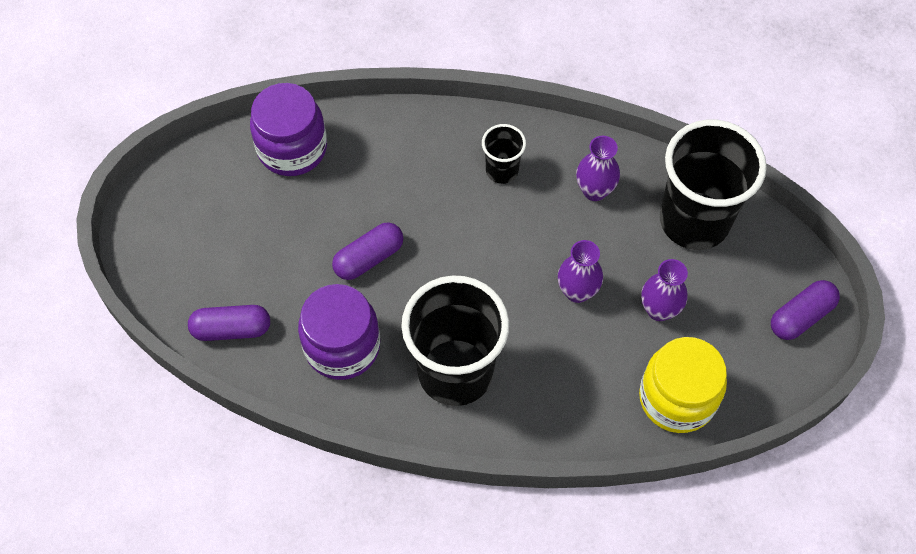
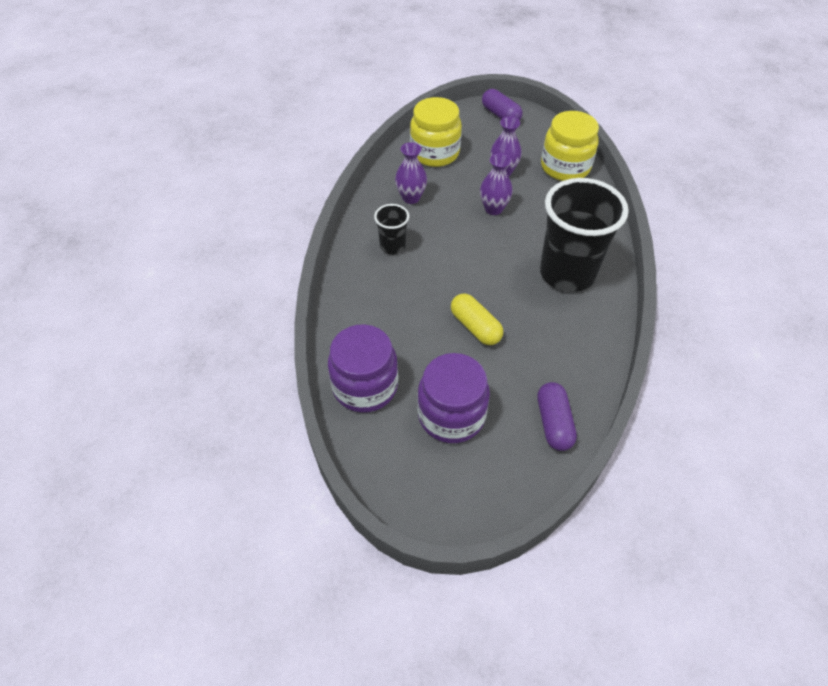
camera: 90 degrees left, 10 degrees down
(342, 346) = (557, 342): purple jar -> purple jar (451, 415)
(369, 258) = (475, 327): purple capsule -> yellow capsule
(694, 221) = (435, 153): black cup -> yellow jar

